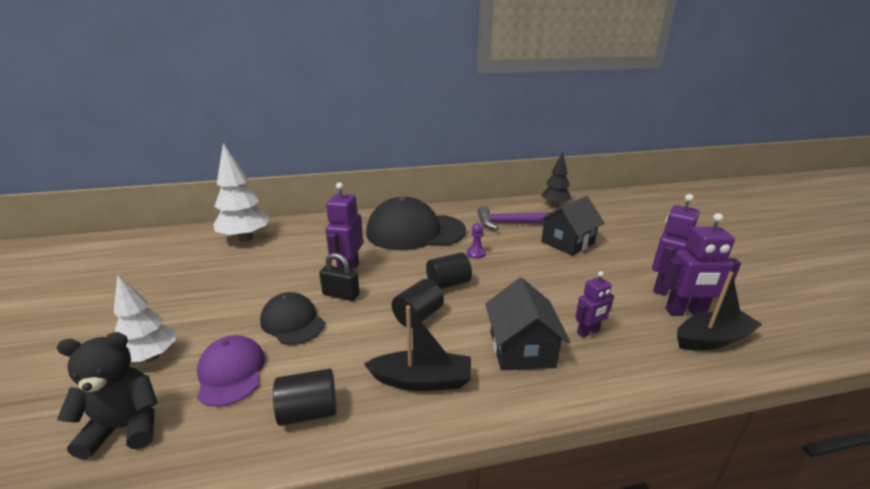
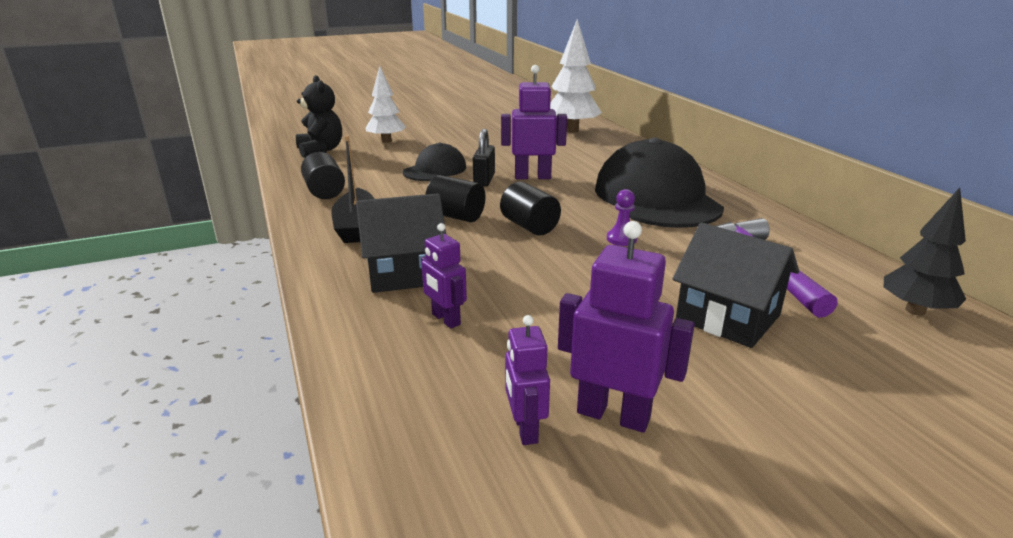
camera: 80 degrees right, 0 degrees up
(231, 372) = (369, 163): purple cap -> none
(685, 312) = (525, 429): purple robot -> purple robot, size x0.62
(712, 339) = (446, 445): black boat -> none

